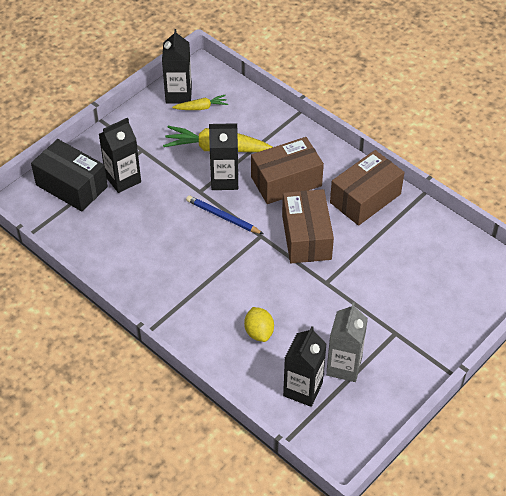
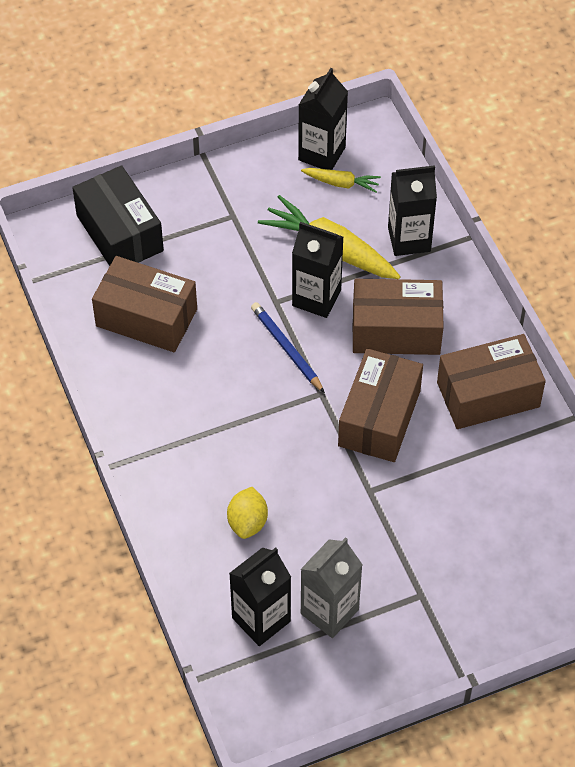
camera: 25 degrees right, 5 degrees up
(119, 231) = (146, 318): none -> brown box
(123, 179) = (188, 248): black carton -> black carton (409, 239)

